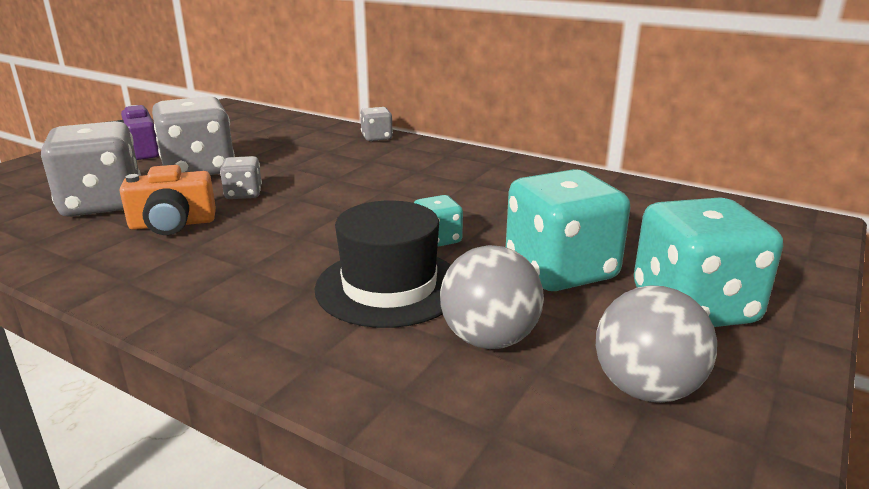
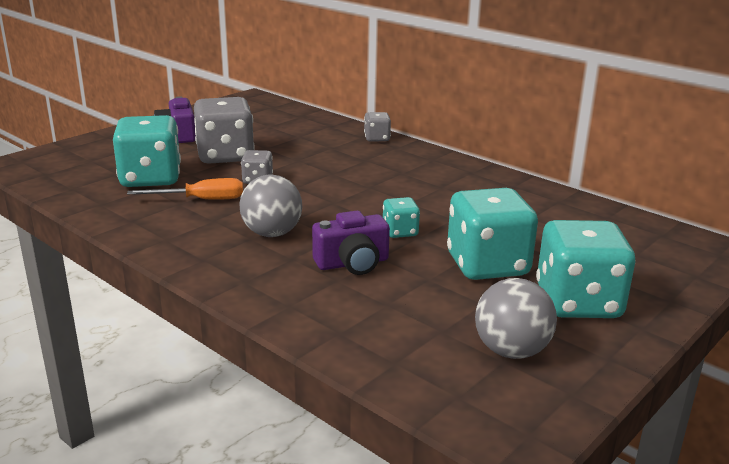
camera: 10 degrees right, 0 degrees up
(102, 204) = (151, 178): grey dice -> turquoise dice
(172, 224) = (201, 200): orange camera -> orange screwdriver
(389, 286) = (352, 263): black hat -> purple camera
(489, 339) = (413, 307): grey ball -> grey ball (272, 233)

